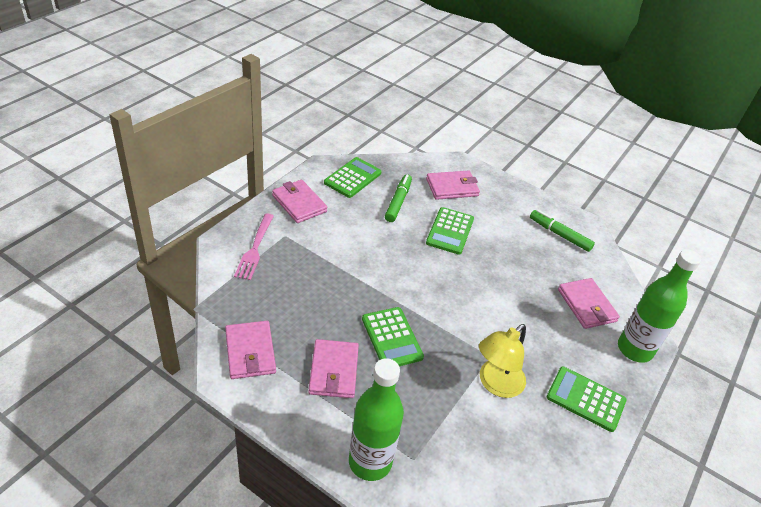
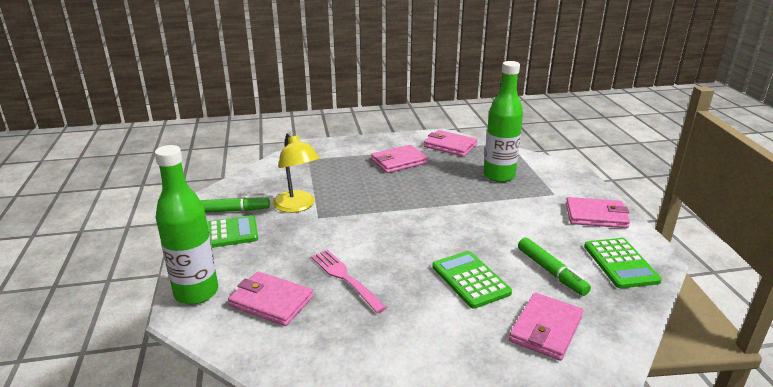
camera: 140 degrees right, 15 degrees down
(255, 248) = (549, 177): pink fork -> pink fork (345, 278)
(333, 371) = (399, 162): pink wallet -> pink wallet turned 75 degrees counterclockwise
(370, 462) = (329, 148): green bottle -> green bottle (499, 176)
(392, 338) = (393, 189): green calculator -> none
(495, 384) = (297, 206): yellow lamp -> yellow lamp turned 150 degrees clockwise
(559, 234) = (369, 364): green marker -> green marker (230, 211)

